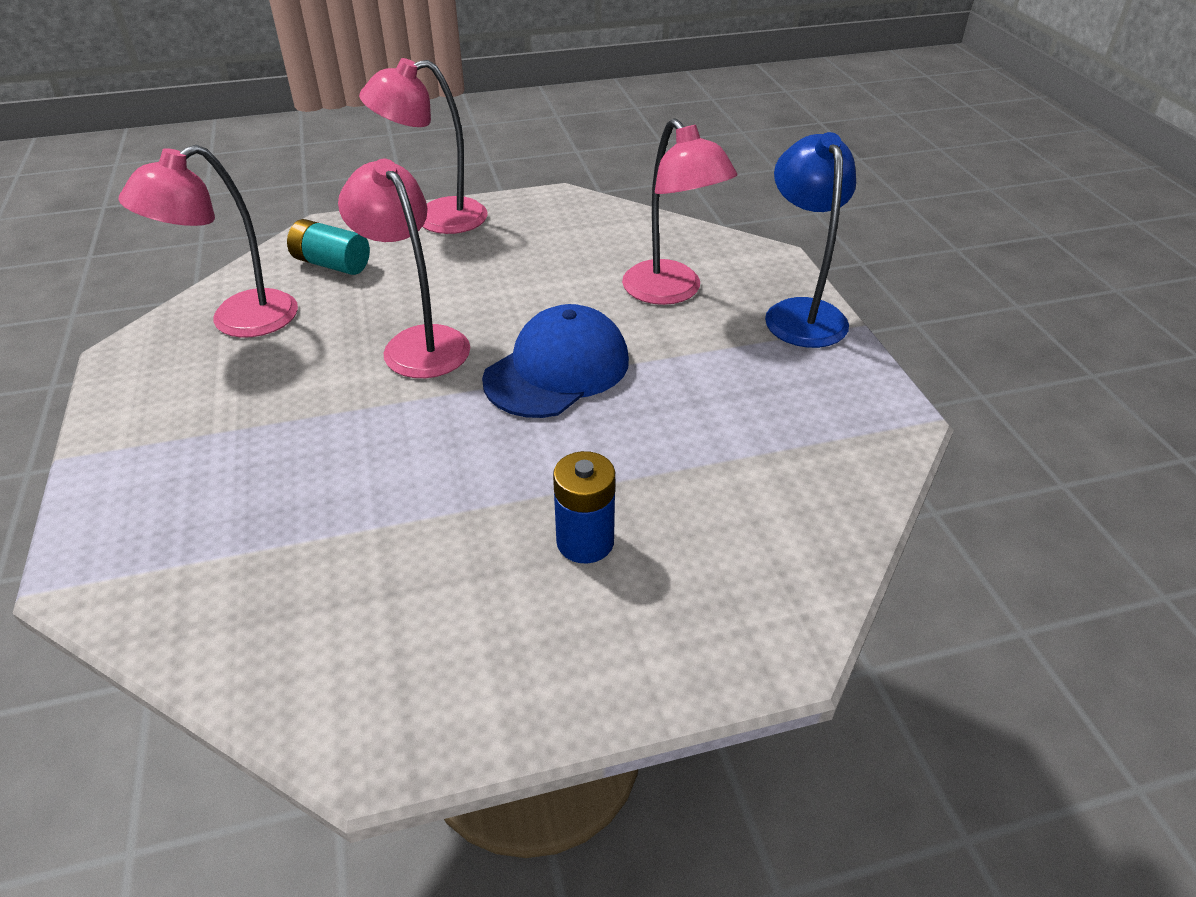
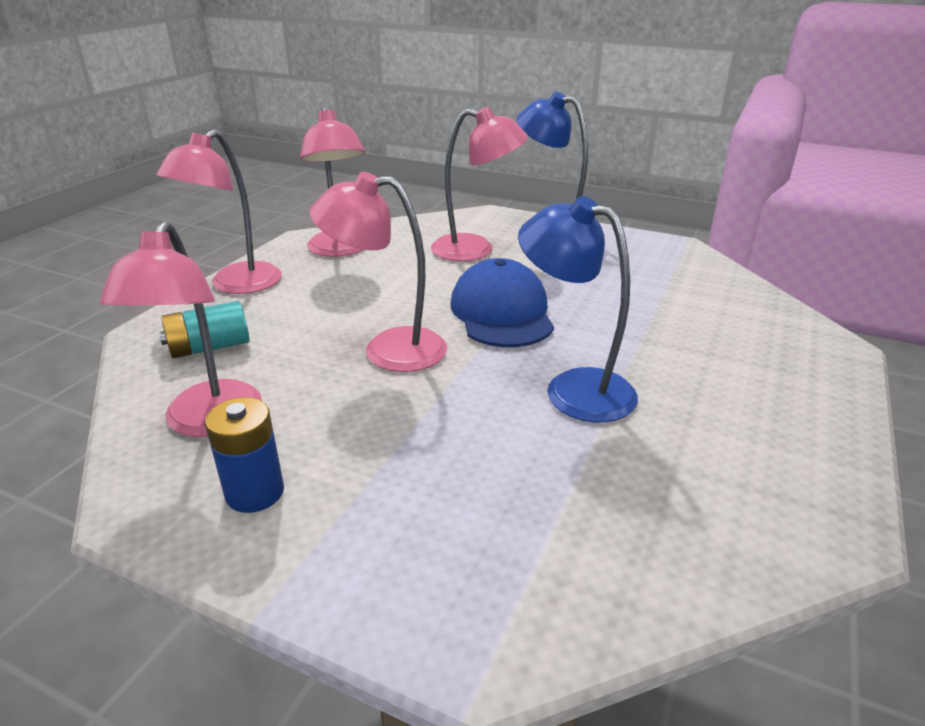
camera: 50 degrees left, 10 degrees down
(462, 475) = (573, 388): none -> blue lamp
(563, 226) = (340, 250): none -> pink lamp
(585, 542) = (692, 369): blue battery -> blue battery (255, 492)

